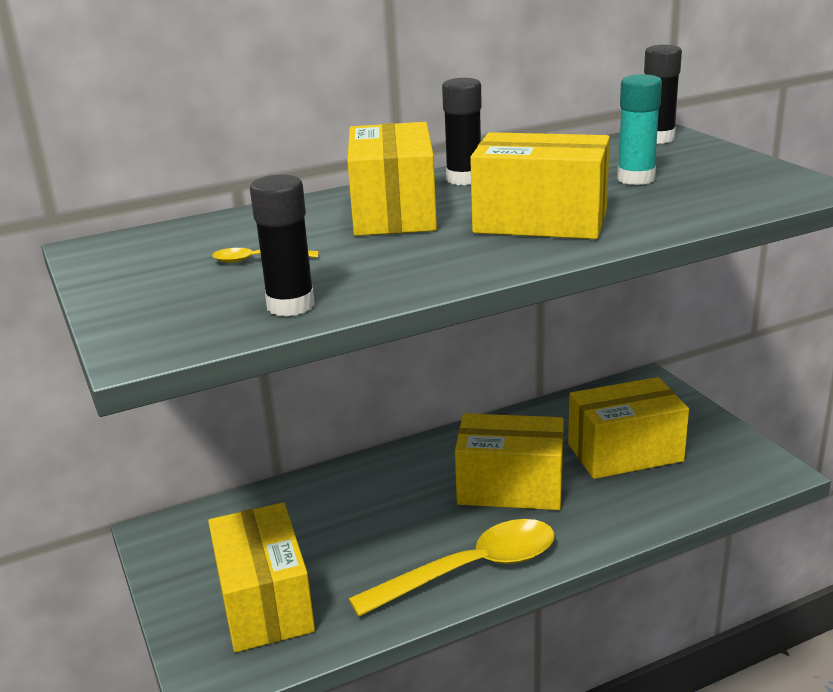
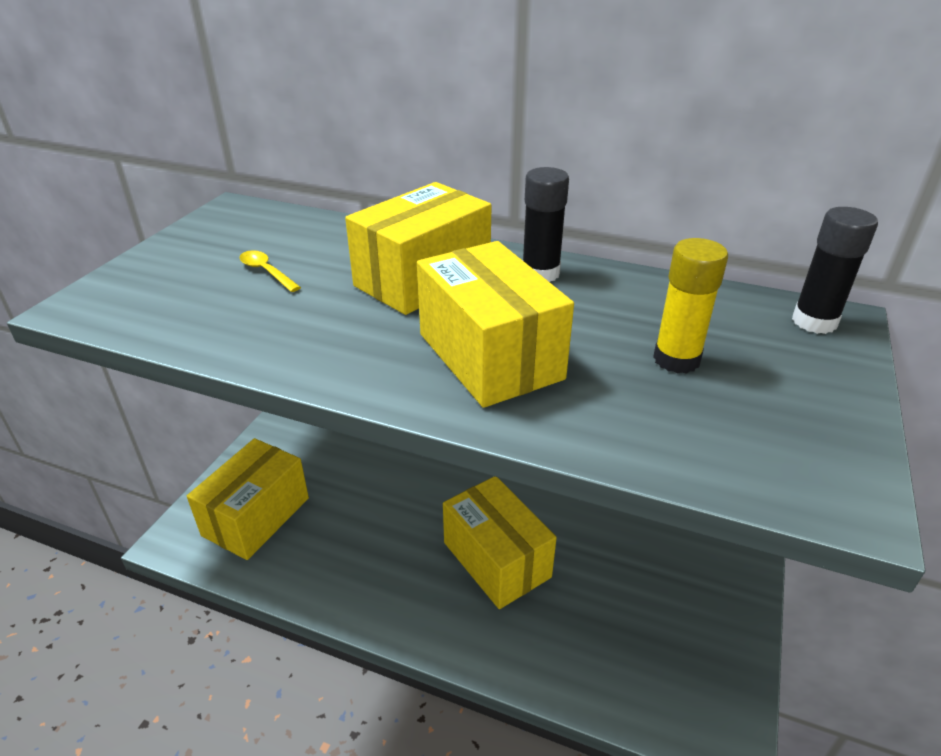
camera: 45 degrees right, 10 degrees up
(291, 305) = (192, 325): black glue stick -> none
(470, 569) = (378, 600): yellow spoon -> none
(625, 452) = (622, 604): yellow box -> none
(636, 179) = (676, 359): turquoise glue stick -> yellow glue stick

